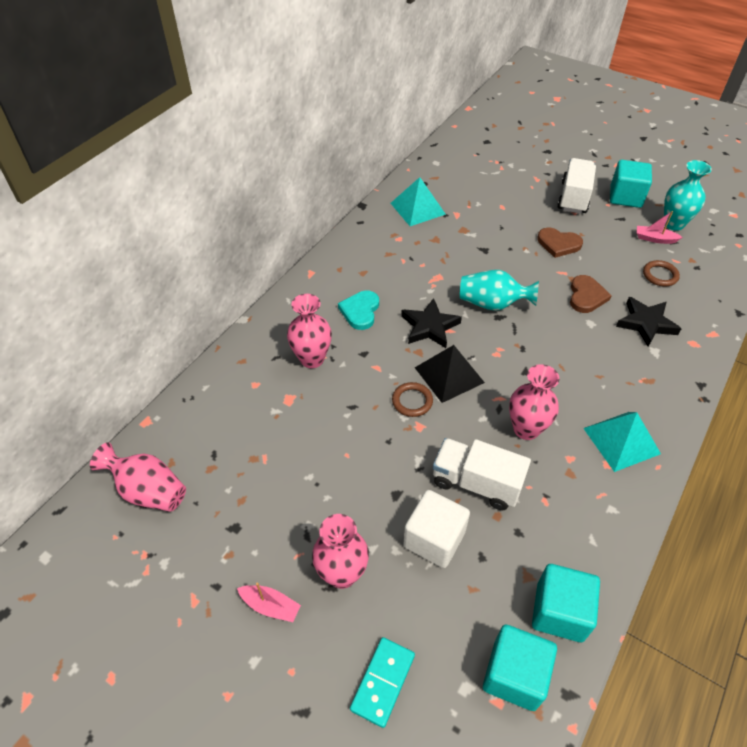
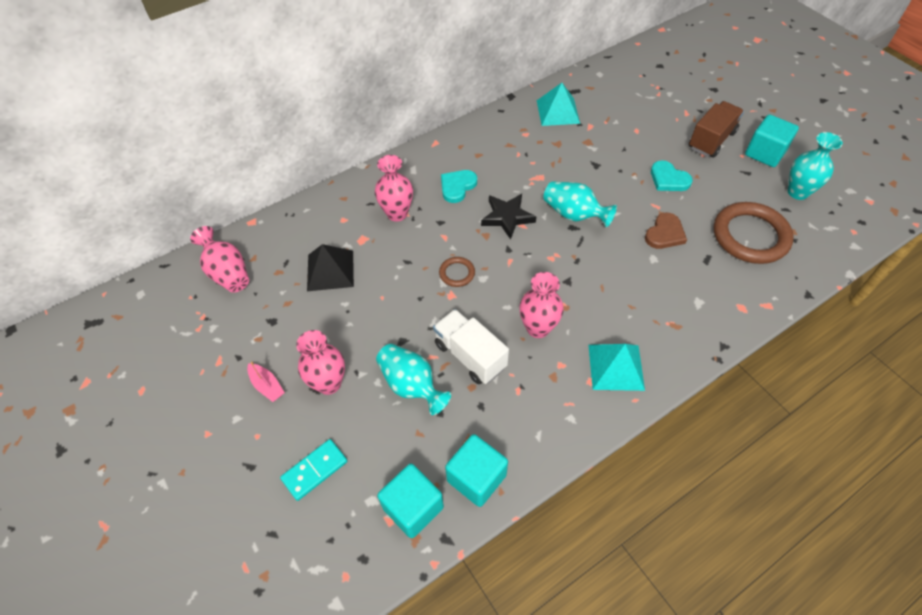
camera: 25 degrees right, 5 degrees up
(434, 539) = (411, 385): white cube -> turquoise vase
(449, 375) = (500, 262): black pyramid -> black pyramid (330, 270)
(558, 244) = (668, 179): brown heart -> turquoise heart
(573, 198) = (711, 140): white truck -> brown truck
(646, 323) = (706, 275): black star -> none
(654, 239) = (768, 201): pink boat -> none
(660, 275) = (750, 236): brown ring -> brown ring, size x2.17

